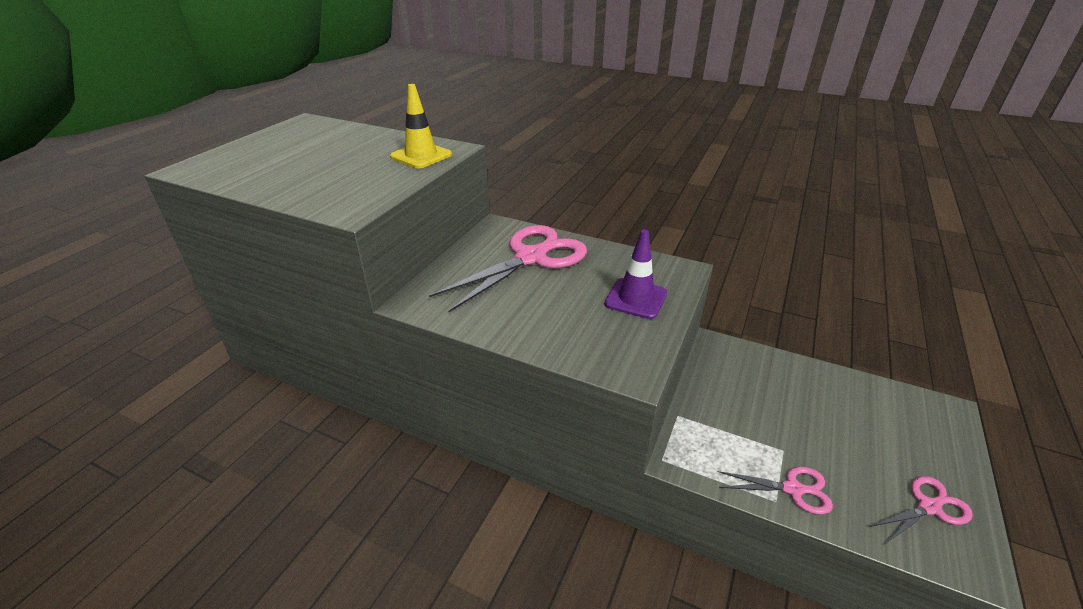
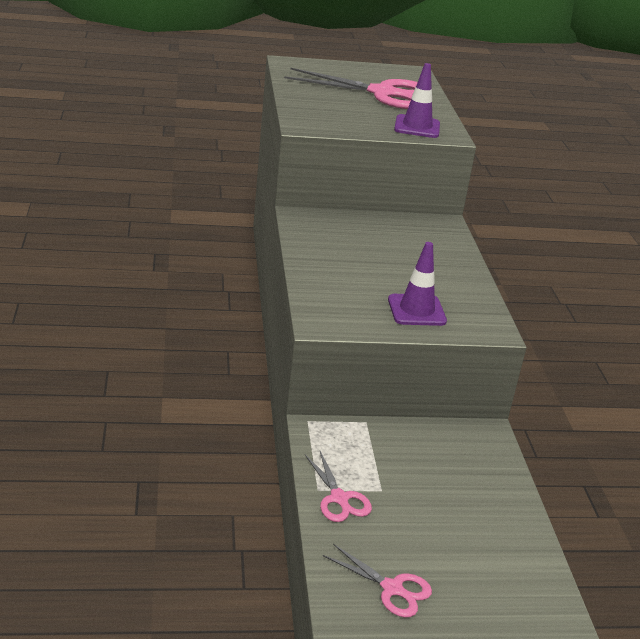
camera: 55 degrees right, 5 degrees down
(421, 156) = (417, 127): yellow traffic cone -> purple traffic cone
(531, 258) = (416, 250): pink scissors -> pink scissors (383, 93)

